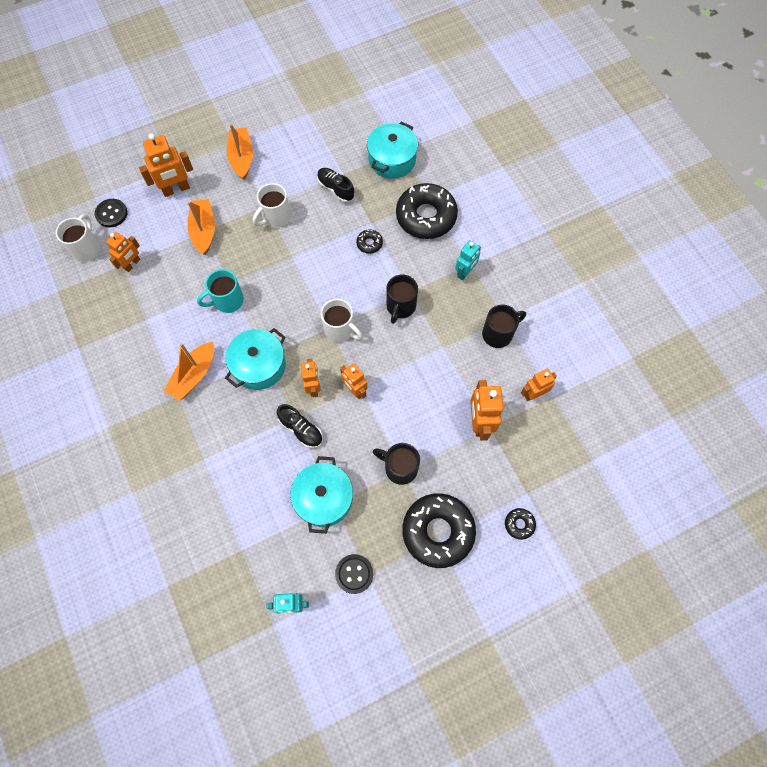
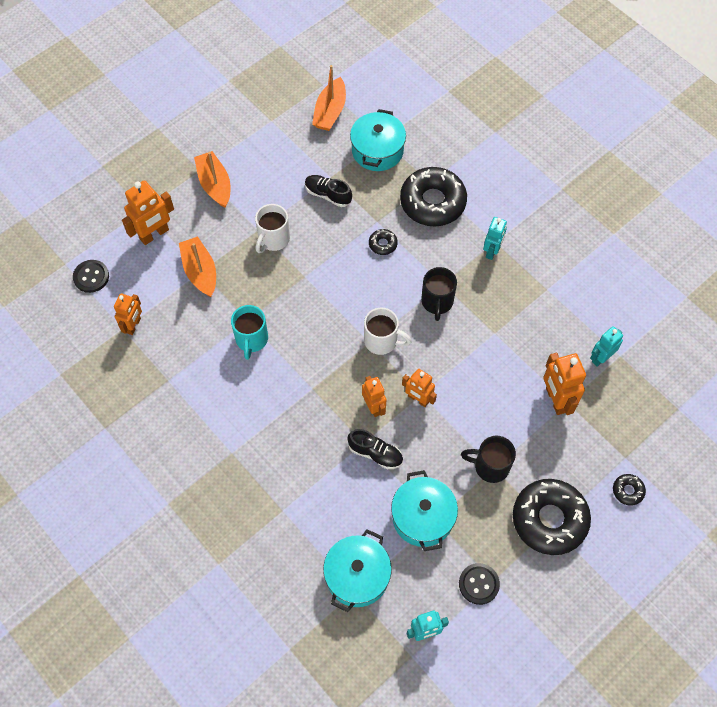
camera: 15 degrees left, 5 degrees down
(86, 248) = (76, 320): white mug -> none
(194, 375) = (242, 426): orange boat -> orange boat (330, 111)
(227, 301) = (251, 340): turquoise mug -> turquoise mug turned 45 degrees counterclockwise
(259, 365) = (309, 399): turquoise pot -> turquoise pot (357, 576)
(498, 334) = (546, 306): black mug -> none
(533, 394) = (601, 358): orange robot -> turquoise robot

